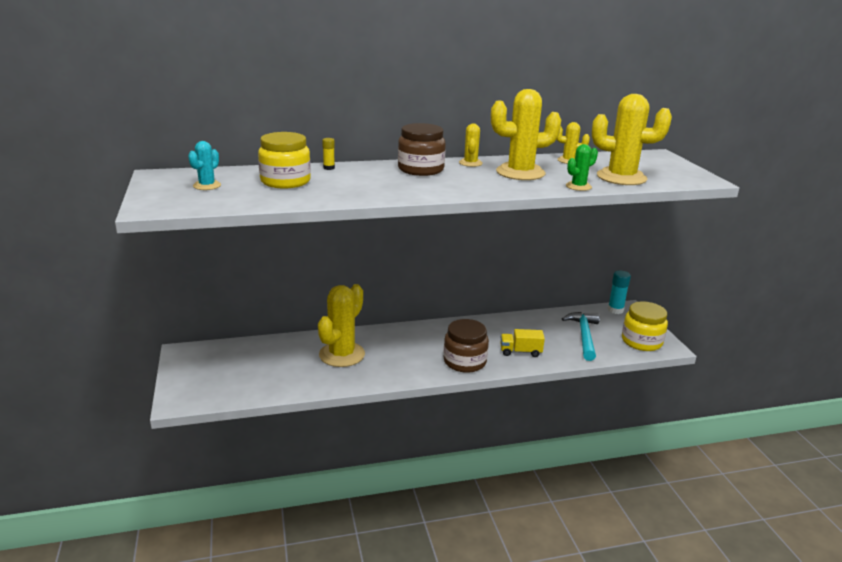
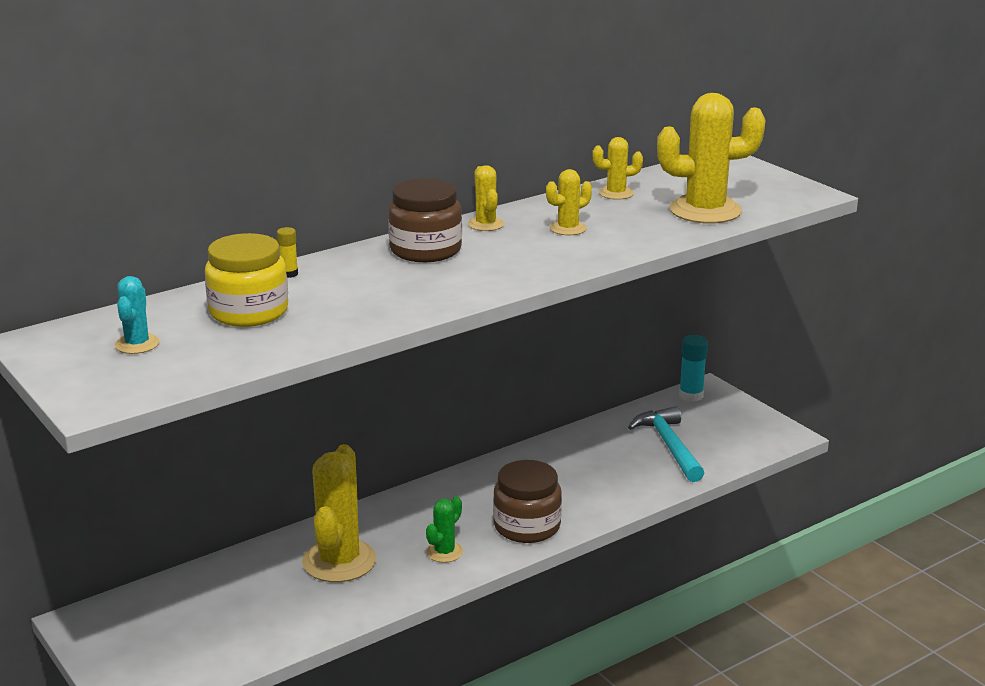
camera: 20 degrees left, 0 degrees up
(520, 173) = (568, 228): yellow cactus -> yellow cactus, size x0.50
(520, 352) = (596, 492): yellow truck -> none
(578, 186) = (662, 238): green cactus -> green cactus (444, 552)
(641, 341) = (749, 436): yellow jar -> none

